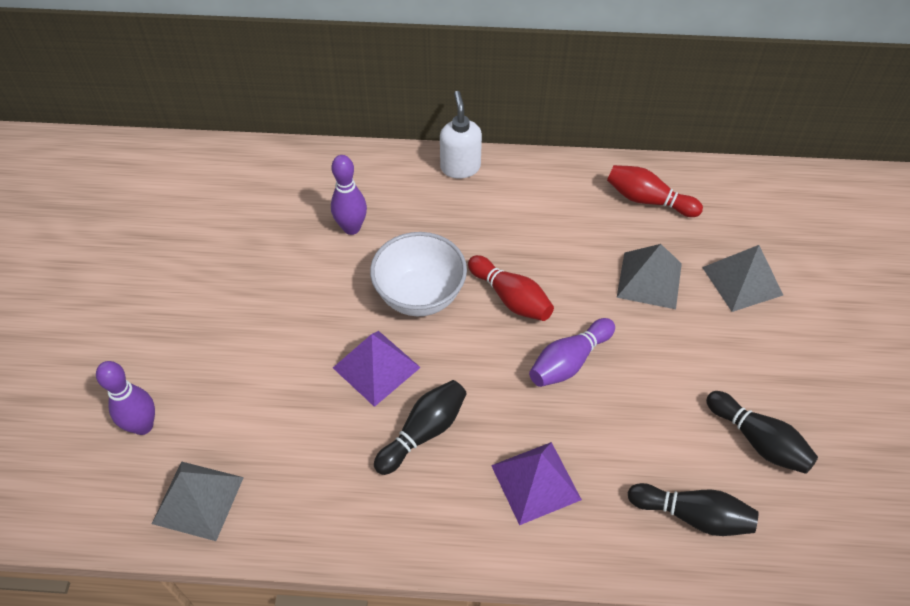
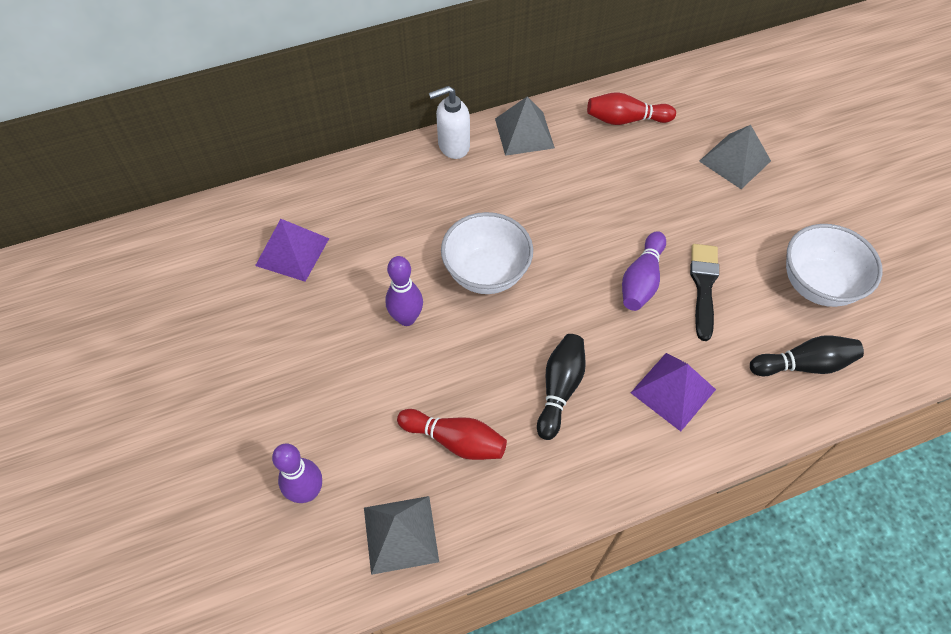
camera: 25 degrees left, 5 degrees up
(351, 228) = (389, 235): purple bowling pin -> purple bowling pin (406, 318)
(376, 367) = (486, 350): purple pyramid -> purple pyramid (292, 252)
(460, 167) = (453, 146): white soap dispenser -> white soap dispenser turned 75 degrees counterclockwise
(511, 298) = (564, 245): red bowling pin -> red bowling pin (455, 440)
(631, 393) = (703, 286): none -> black brush
(649, 280) = (665, 187): grey pyramid -> grey pyramid (524, 133)
(758, 441) = (817, 285): black bowling pin -> white bowl

